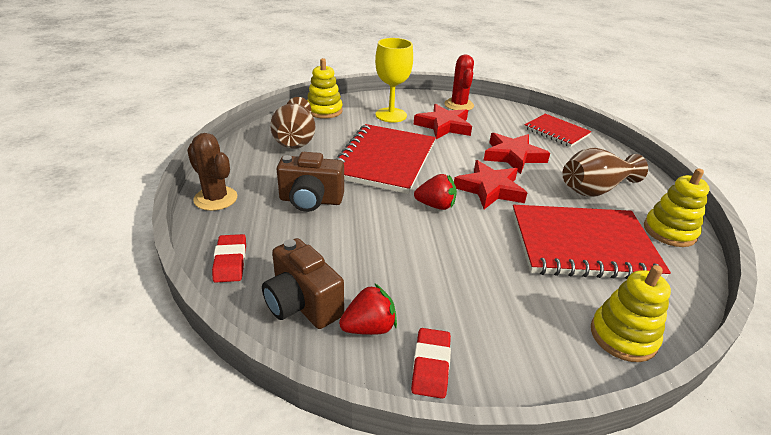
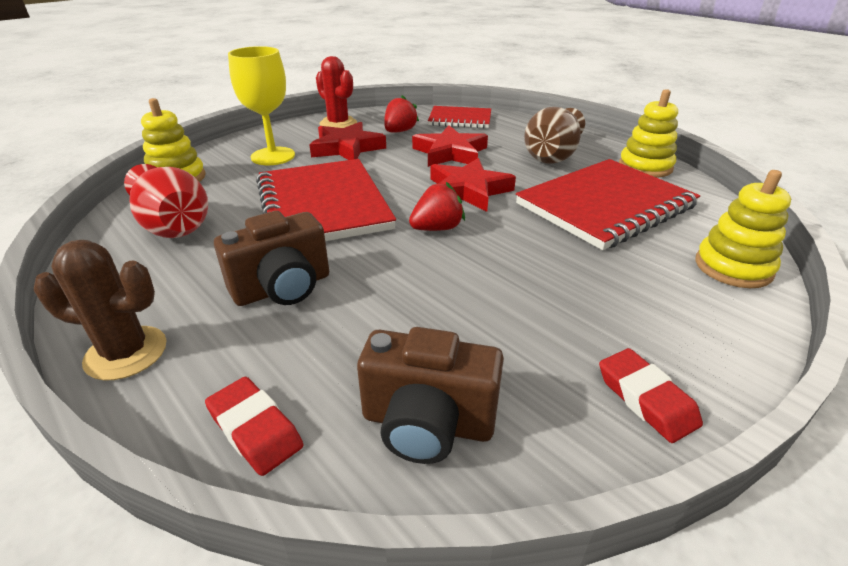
camera: 35 degrees left, 0 degrees up
(295, 139) = (173, 225): brown vase -> red vase
(369, 327) = (537, 399): red strawberry -> red strawberry (399, 131)

